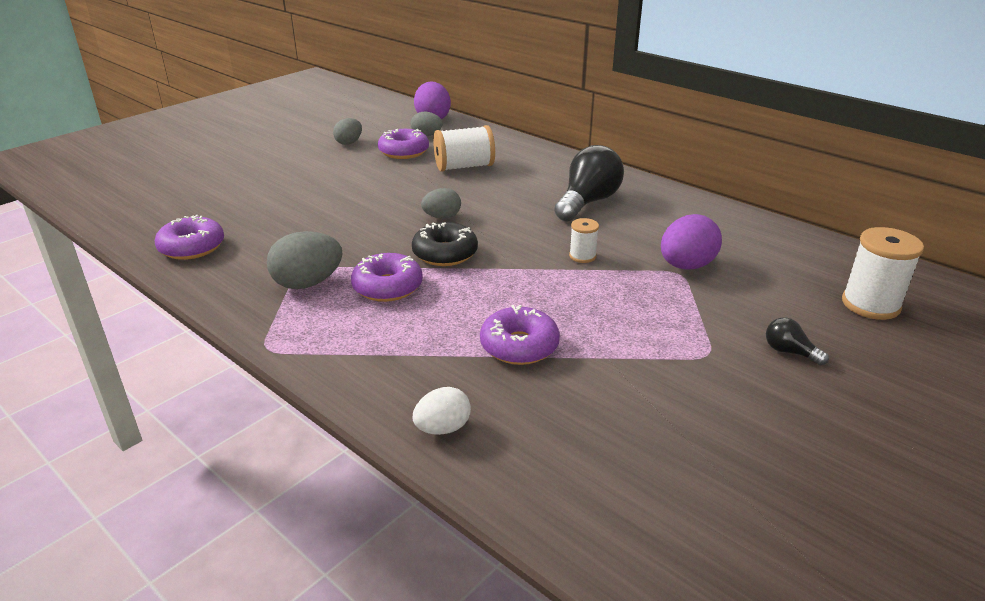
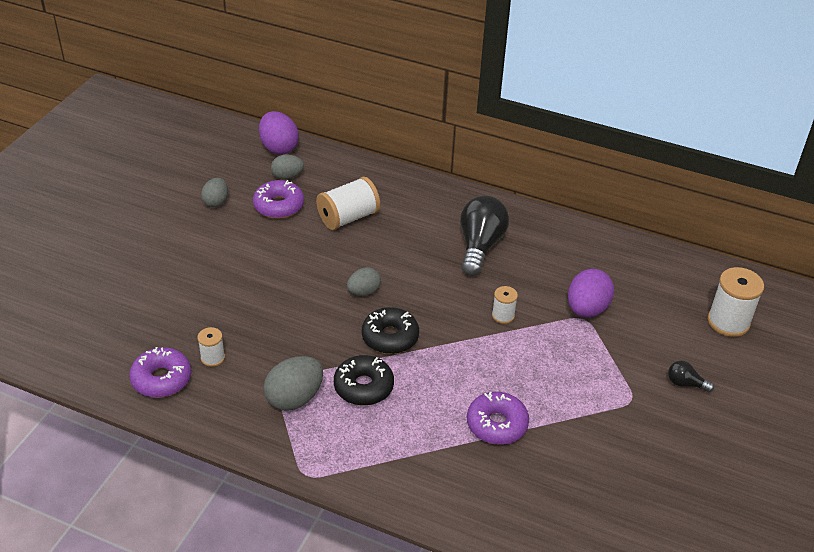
camera: 20 degrees left, 10 degrees up
(254, 240) = (213, 358): none -> white spool
(387, 287) = (363, 387): purple donut -> black donut
(443, 428) = (479, 514): white egg -> none

